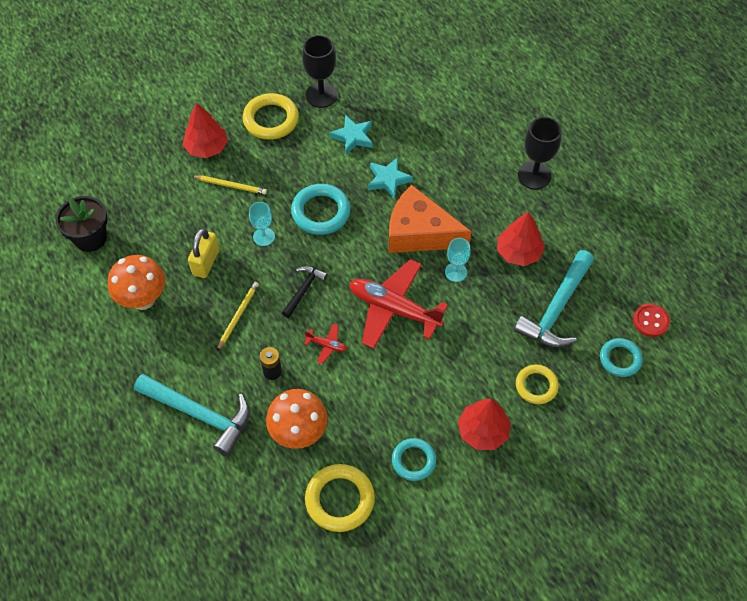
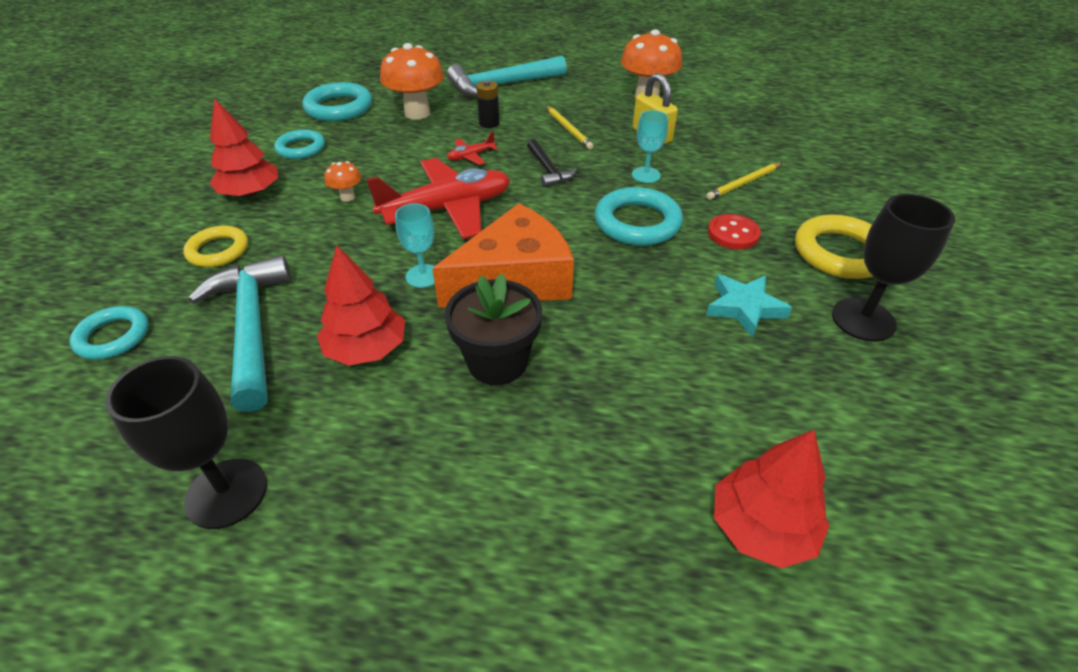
camera: 130 degrees right, 15 degrees down
(90, 238) = (748, 97): black flower pot -> black flower pot (497, 362)
(207, 147) = (823, 190): red tree -> red tree (761, 527)
(340, 499) = (339, 108): yellow ring -> turquoise ring
(388, 180) = (630, 299): turquoise star -> none
(433, 372) = (347, 197): none -> orange mushroom
(534, 175) = (457, 471): black goblet -> black goblet (226, 493)
(650, 321) = (81, 410): red button -> red button (733, 234)

